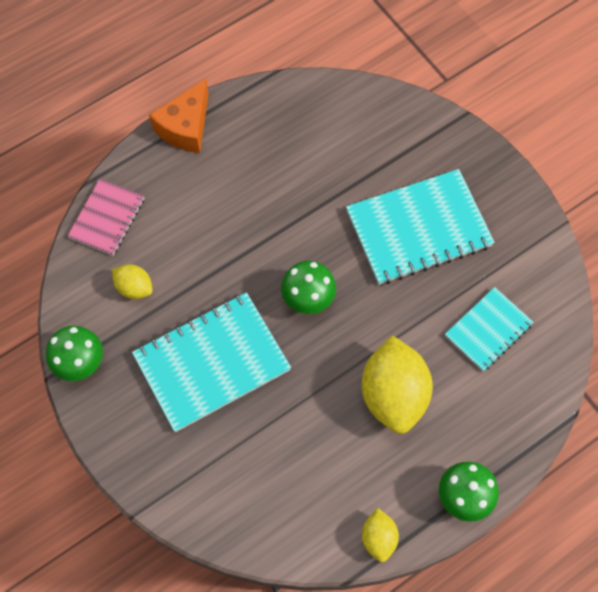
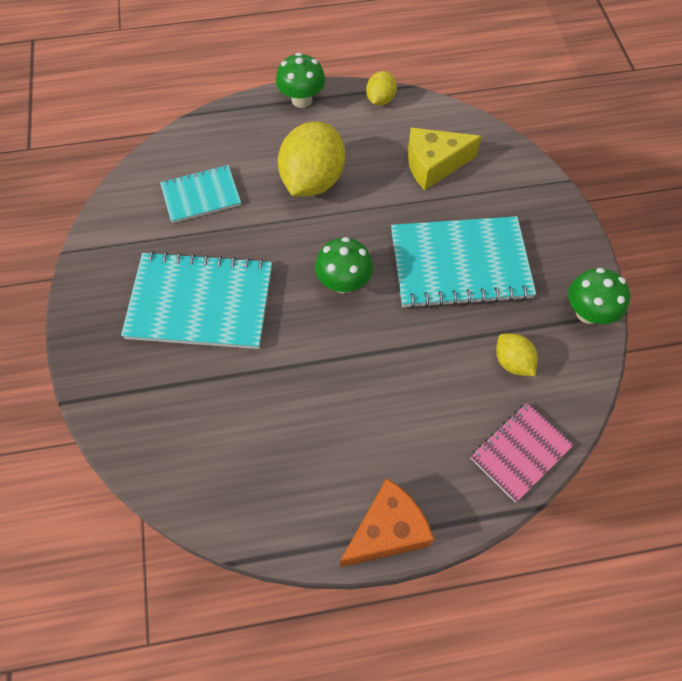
camera: 155 degrees left, 5 degrees down
(281, 470) = (434, 165): none -> yellow cheese

